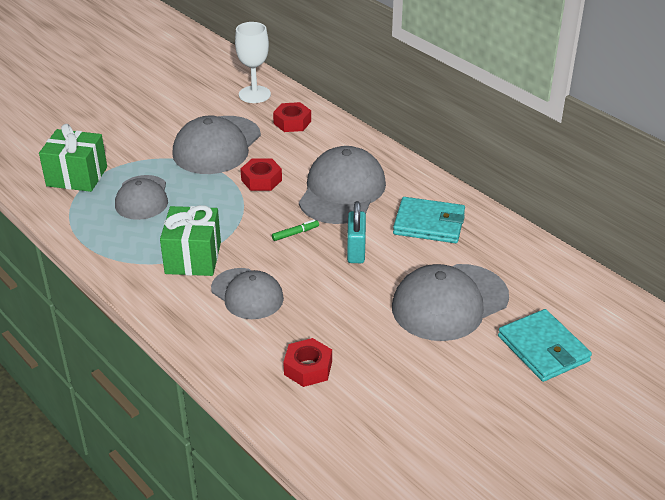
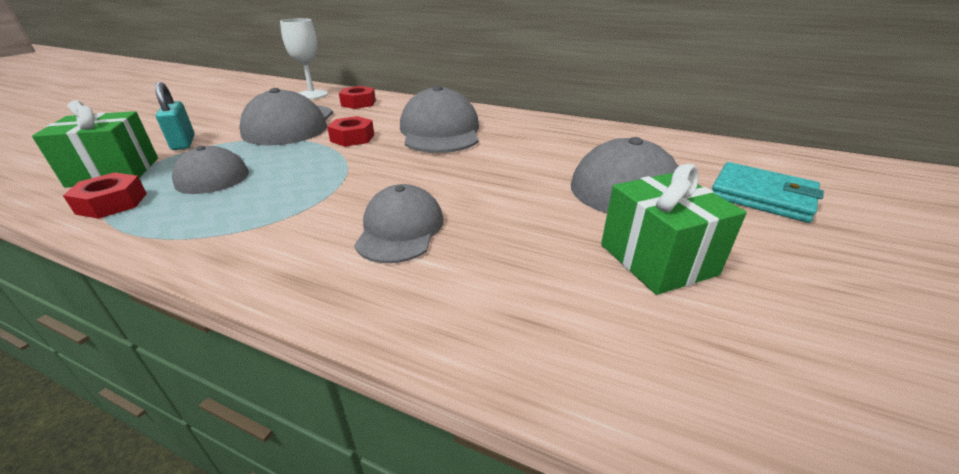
camera: 25 degrees left, 5 degrees down
(193, 258) = (304, 211): green gift -> green gift (657, 259)
(247, 294) = (400, 229): grey cap -> grey cap turned 105 degrees counterclockwise
(295, 233) = (418, 166): green marker -> none
(308, 368) = (551, 291): red nut -> red nut (112, 203)
(356, 251) = (494, 166): turquoise padlock -> turquoise padlock (183, 143)
(429, 224) = (541, 136): turquoise wallet -> none

